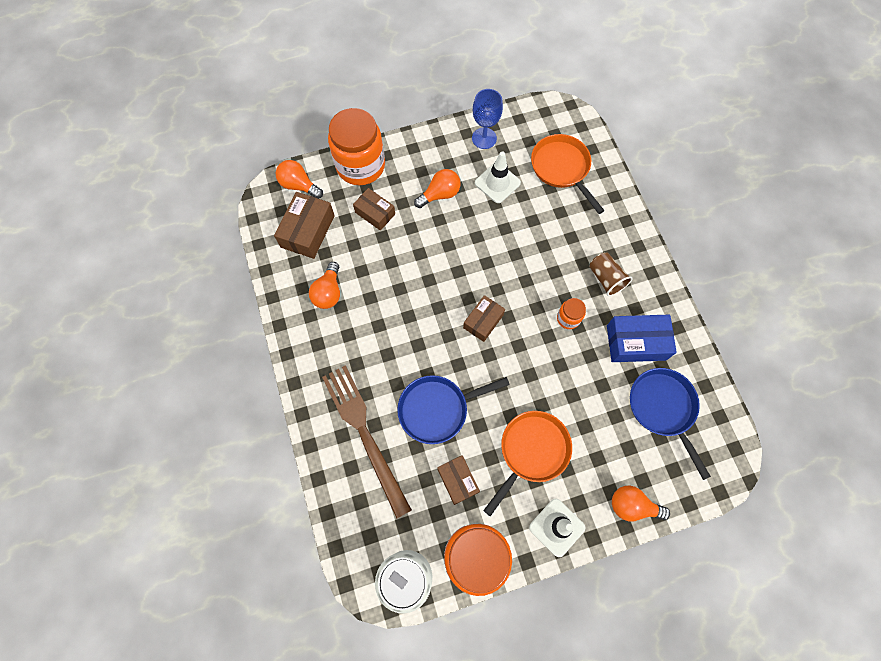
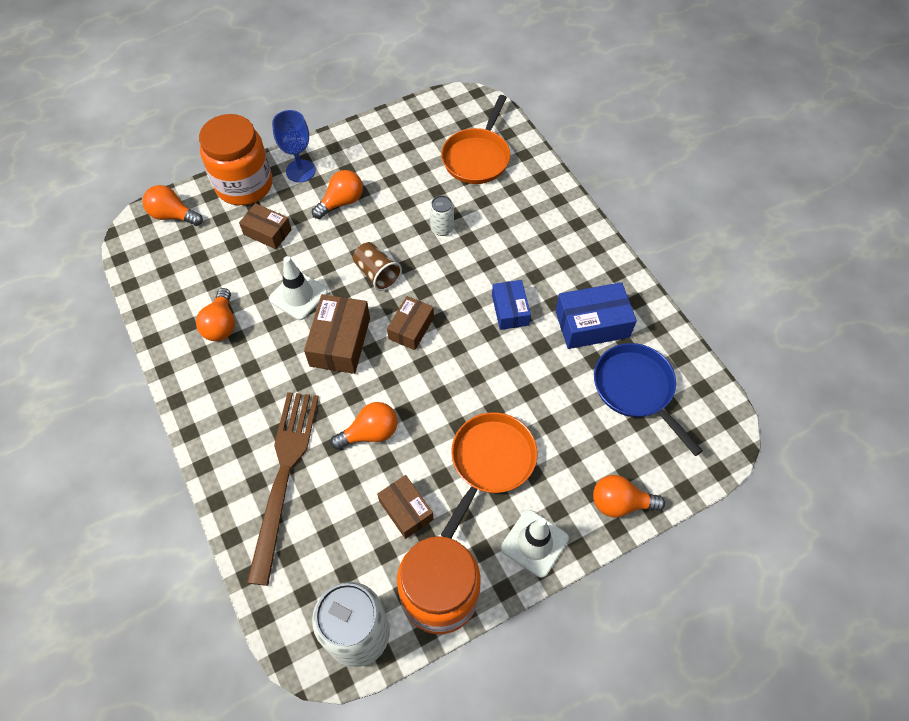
camera: 10 degrees left, 10 degrees down
(307, 231) = (189, 262): brown box -> brown box (340, 342)
(364, 434) = (284, 476): brown fork -> brown fork turned 45 degrees clockwise
(437, 409) = (370, 433): blue pan -> orange light bulb
(484, 138) = (384, 138): blue goblet -> blue goblet (300, 171)
(497, 183) = (406, 181): white traffic cone -> white traffic cone (298, 295)
(522, 233) = (442, 228): none -> white can
(562, 168) = (477, 157): orange pan -> orange pan turned 120 degrees counterclockwise
(568, 318) = (510, 310): orange jar -> blue box
(606, 278) = (546, 262): brown cup -> brown cup (377, 274)

